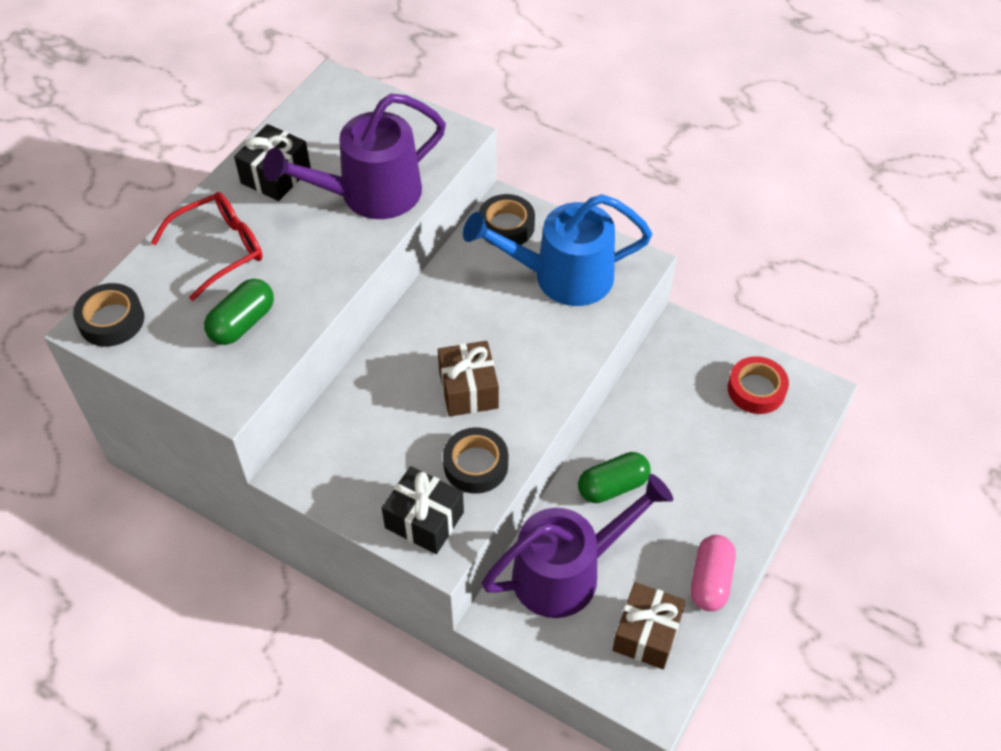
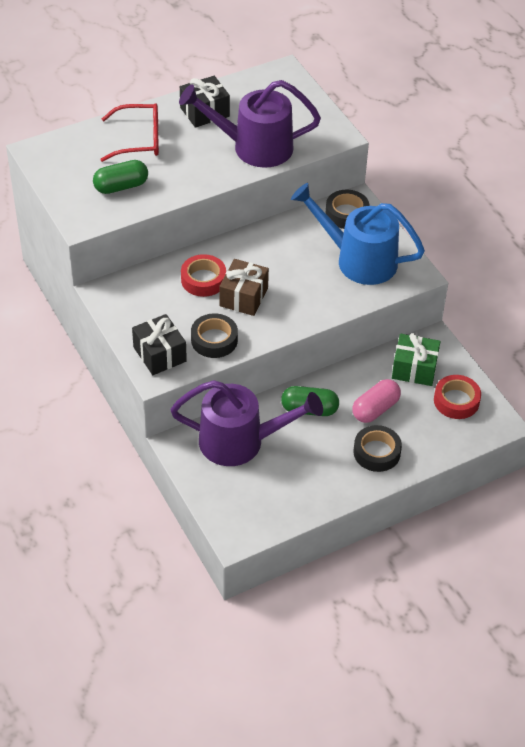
camera: 30 degrees right, 5 degrees down
(111, 320) = (49, 152): black tape -> black tape (376, 452)
(404, 392) = (203, 280): none -> red tape
(647, 634) = (262, 499): brown gift -> none
(685, 374) = (414, 369): none -> green gift
(710, 580) = (328, 492): pink capsule -> pink capsule (375, 409)

